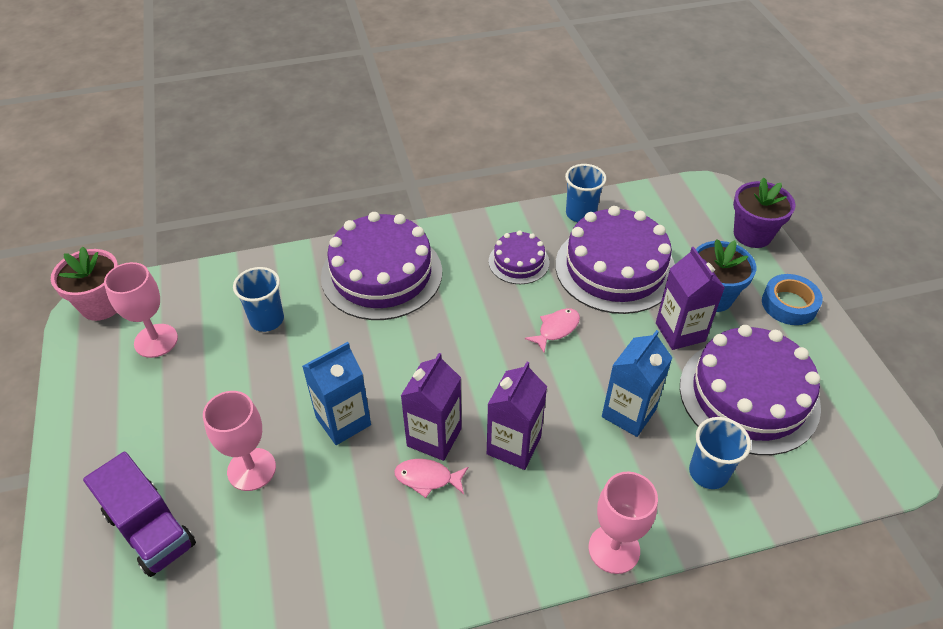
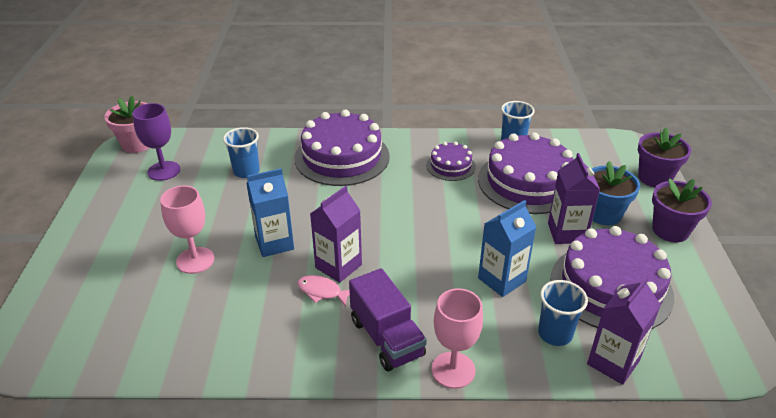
camera: 15 degrees right, 10 degrees down
(150, 529) = (109, 283): purple truck -> purple truck (386, 338)
(156, 341) = (164, 171): pink goblet -> purple goblet
(513, 446) = (398, 284): purple carton -> purple carton (613, 362)
(556, 329) = (463, 214): pink fish -> none
(789, 304) = (670, 230): blue tape -> purple flower pot

